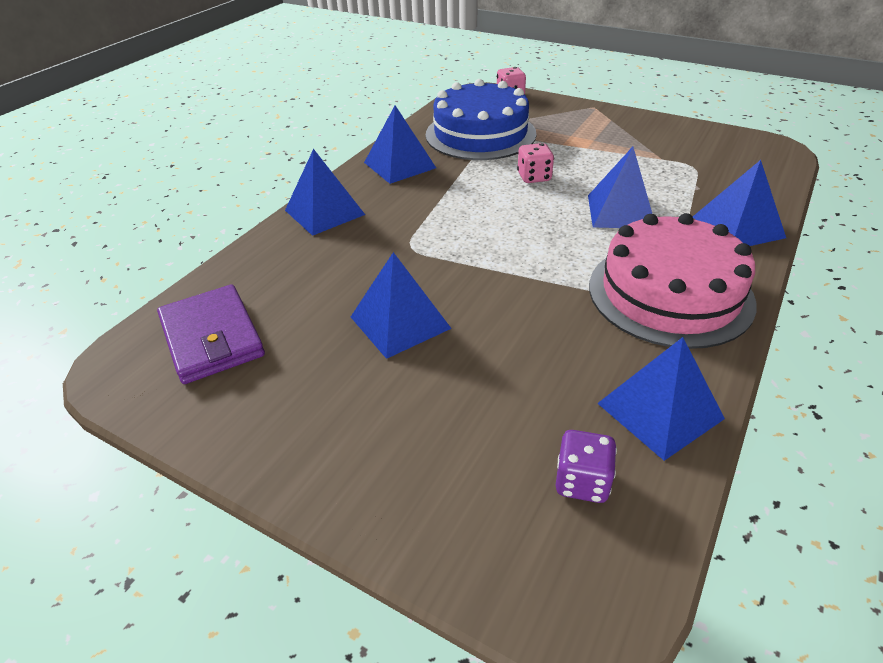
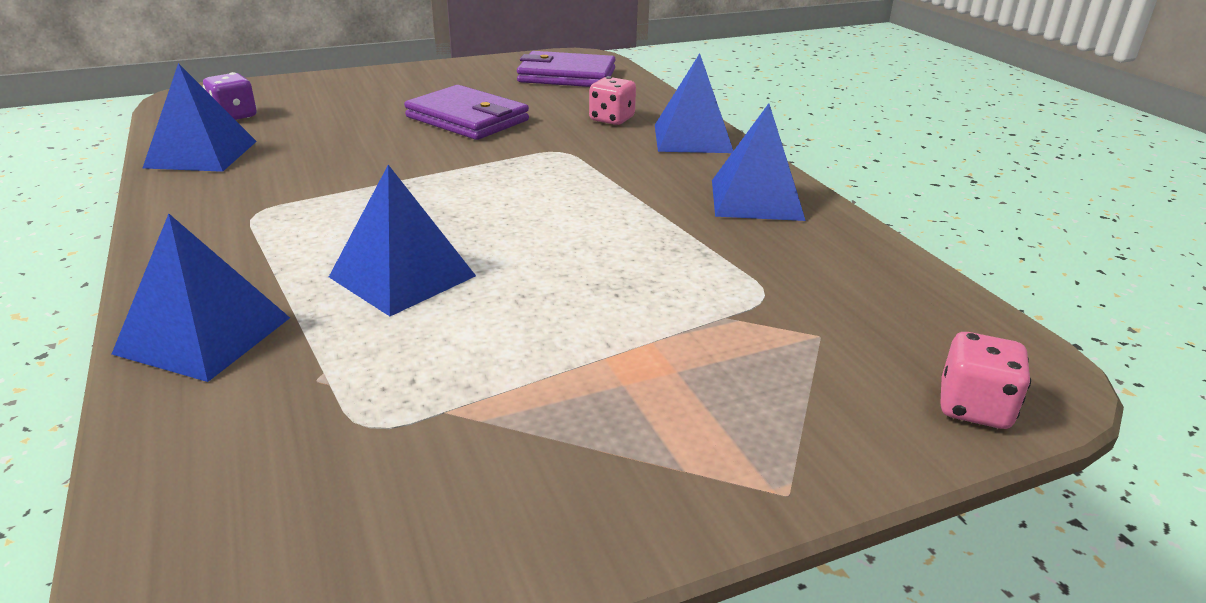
camera: 125 degrees right, 10 degrees down
(400, 322) = (467, 119): blue pyramid -> purple wallet
(480, 134) = (791, 288): blue cake -> none
(534, 177) = (585, 264): pink dice -> pink dice (612, 119)
(670, 293) = (250, 220): pink cake -> none

